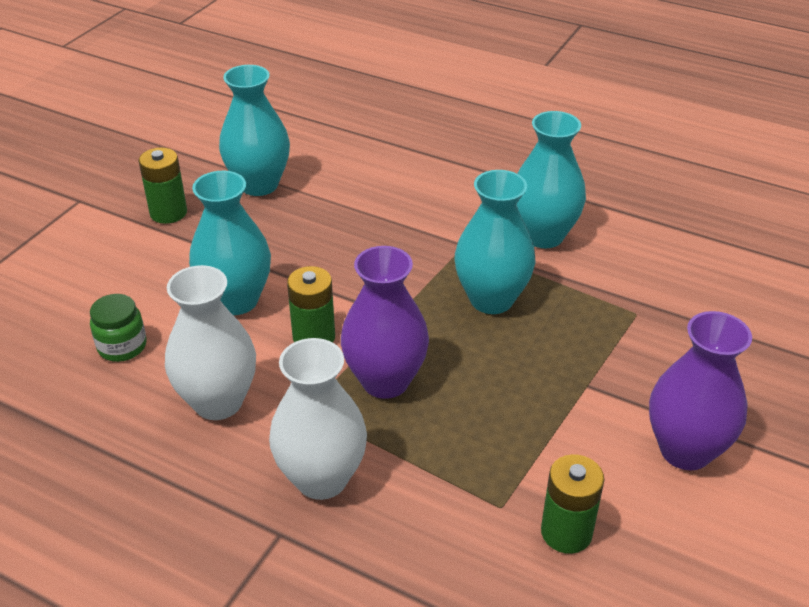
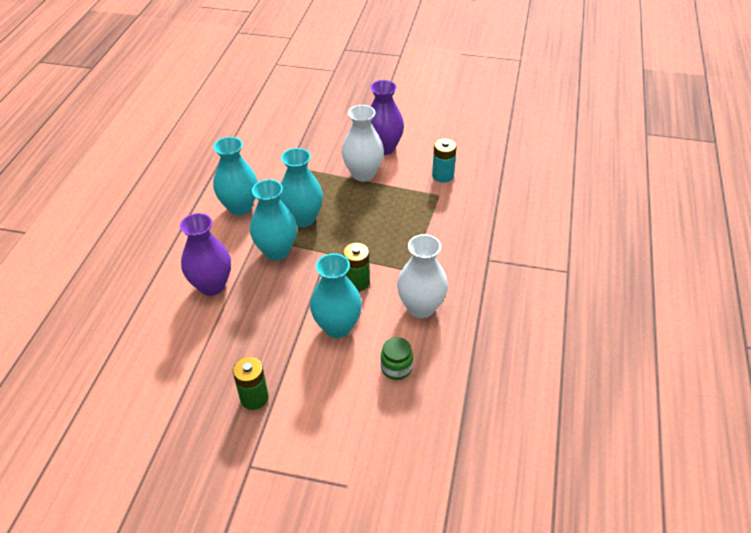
camera: 105 degrees left, 5 degrees up
(259, 185) = (209, 355): turquoise vase -> turquoise vase (276, 251)
(321, 478) = (451, 254): white vase -> white vase (363, 174)
(385, 381) = (379, 246): purple vase -> purple vase (212, 285)
(566, 532) = (443, 175): green battery -> turquoise battery

